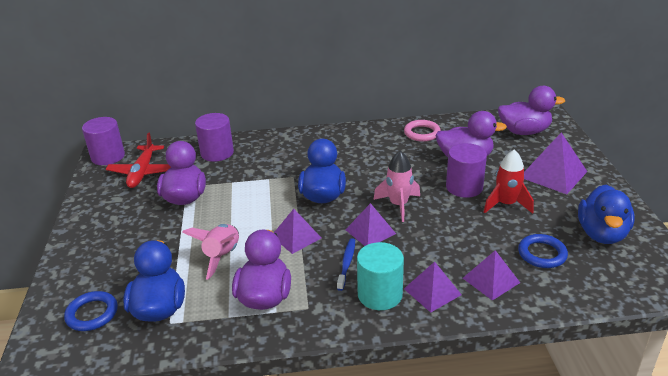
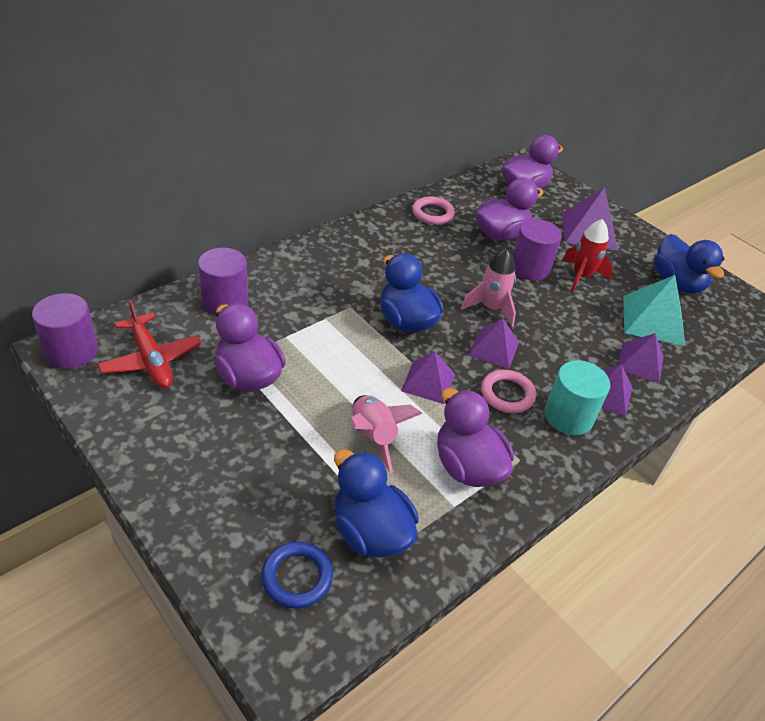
camera: 40 degrees left, 10 degrees up
(346, 263) = (507, 394): blue toothbrush -> pink ring
(542, 254) = (653, 320): blue ring -> turquoise pyramid

